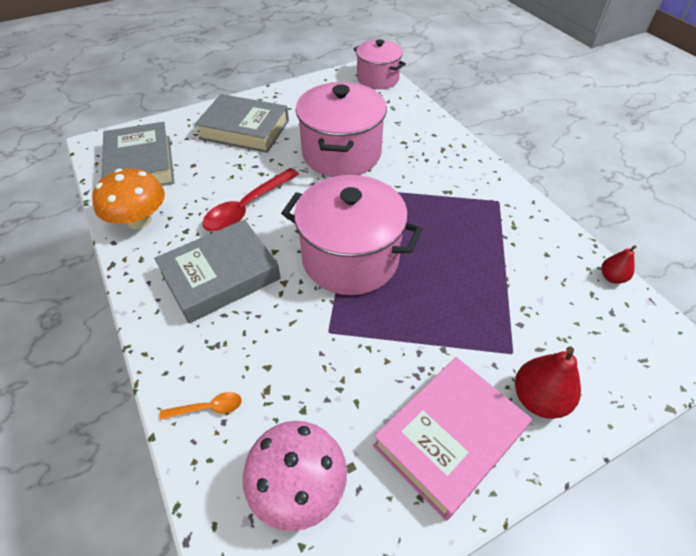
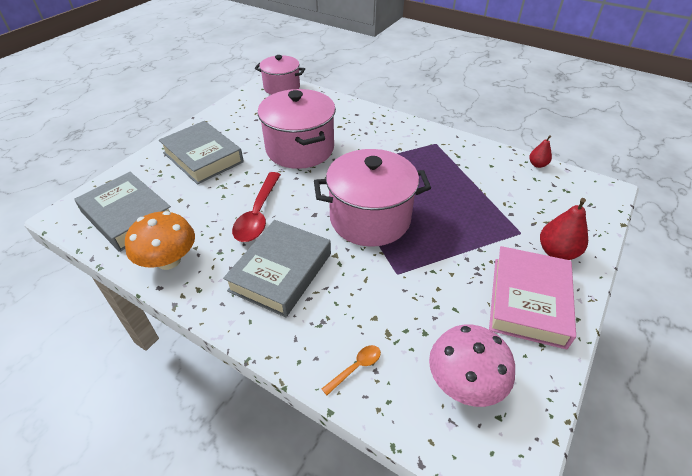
camera: 30 degrees left, 5 degrees down
(244, 130) = (203, 157): grey book -> grey book turned 60 degrees clockwise

